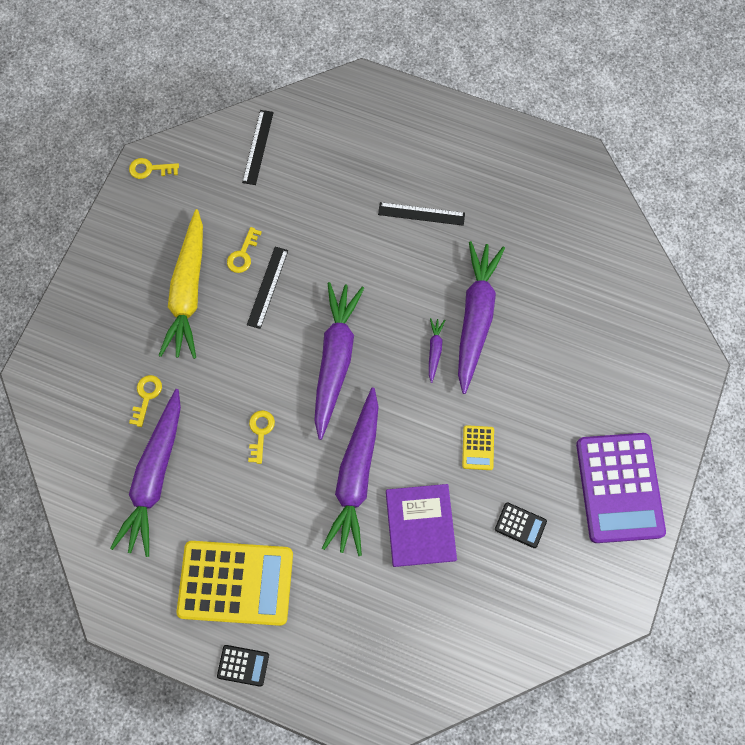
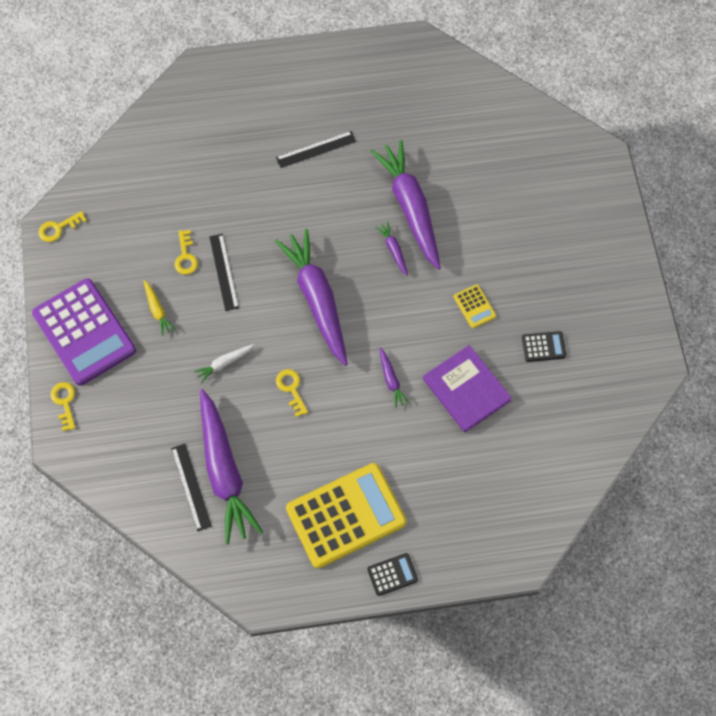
camera: 30 degrees left, 5 degrees down
(146, 396) = (176, 412): yellow key -> yellow key (64, 402)
(188, 291) = (157, 310): yellow carrot -> yellow carrot, size x0.42
(216, 374) = (224, 363): none -> white carrot
(258, 147) = (142, 164): black ruler -> black ruler (191, 487)
(356, 476) = (391, 380): purple carrot -> purple carrot, size x0.42
(619, 487) = (601, 278): purple calculator -> purple calculator (84, 332)

